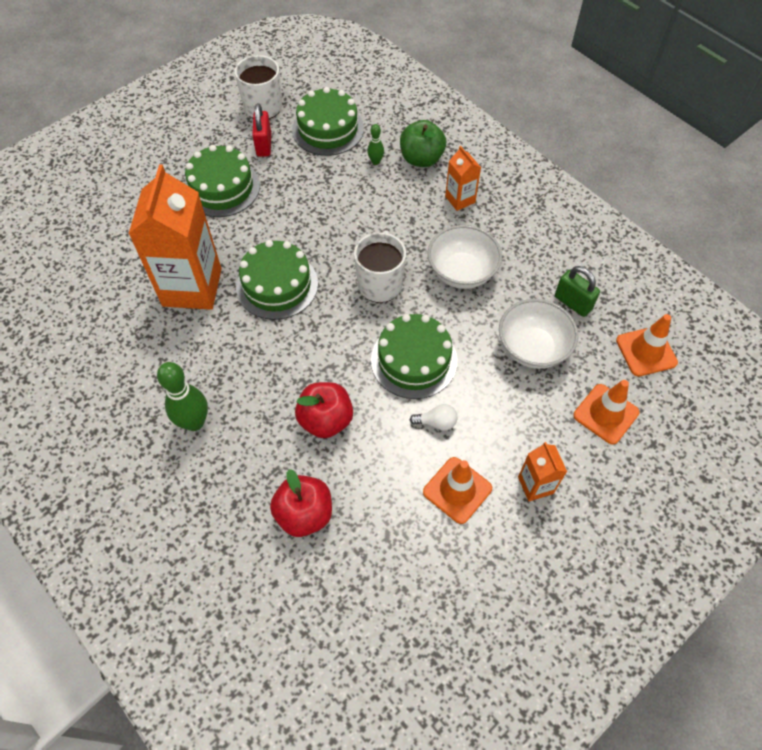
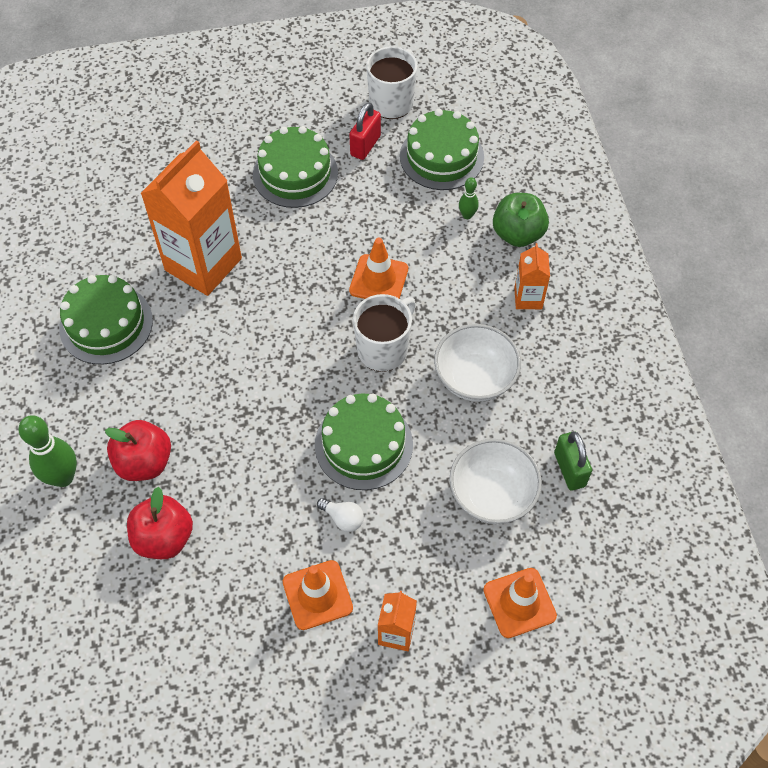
camera: 30 degrees right, 0 degrees up
(194, 422) = (123, 398): green bowling pin -> green bowling pin (63, 477)
(277, 285) = (283, 301): green cake -> green cake (106, 324)
(326, 420) = (241, 459): red apple -> red apple (144, 462)
(646, 351) = (611, 562): orange traffic cone -> orange traffic cone (379, 280)

